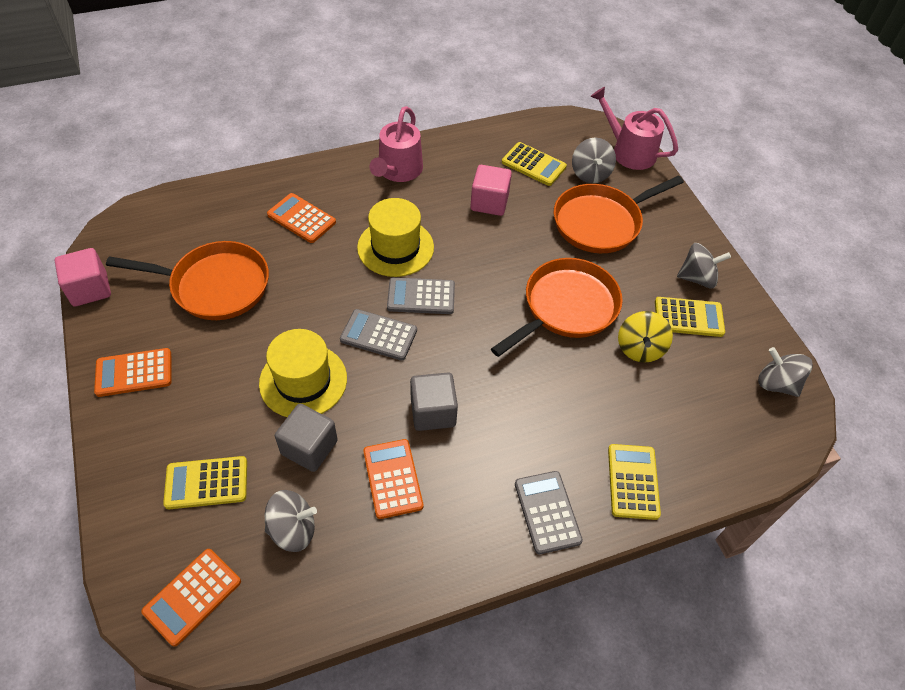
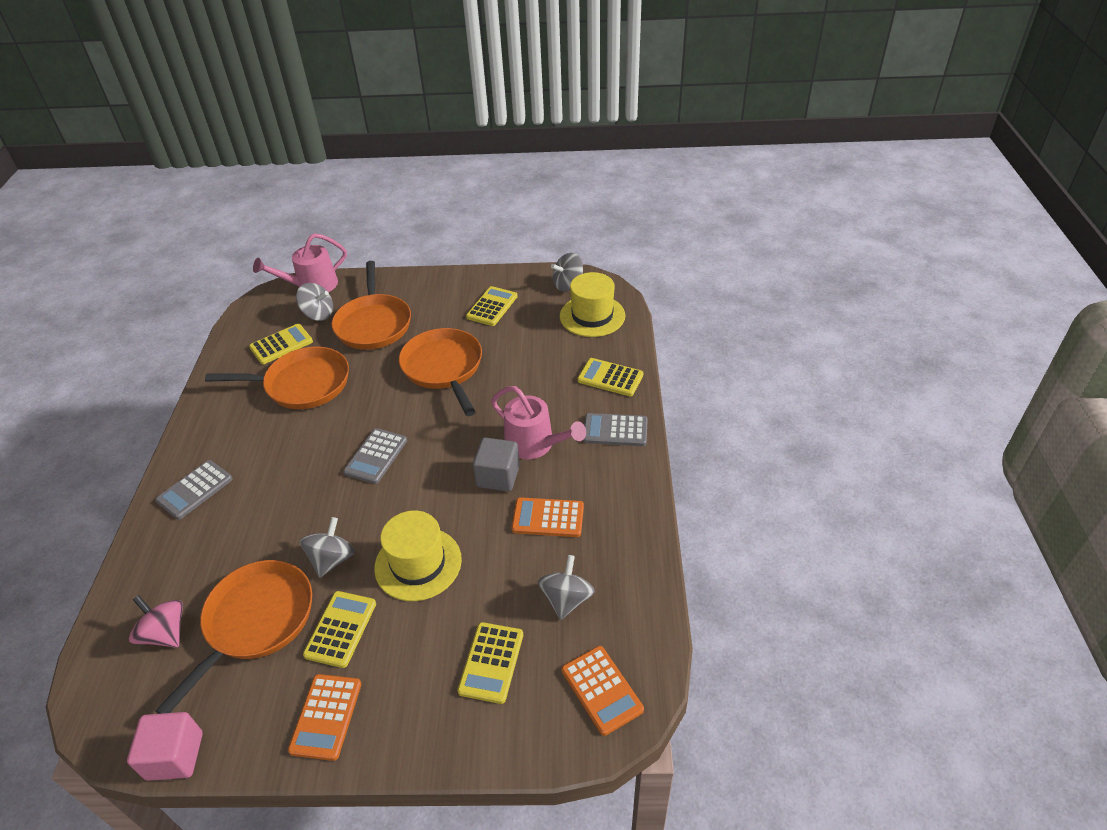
camera: 65 degrees left, 10 degrees down
(193, 233) = (165, 633): none -> pink spinning top
(219, 348) = (341, 629): none -> yellow calculator
(301, 218) = (218, 528): orange calculator -> none
(309, 447) = (491, 572): grey cube -> none
(378, 335) = (400, 496): grey calculator -> grey calculator (195, 490)
(395, 247) = (308, 461): yellow hat -> yellow hat (592, 316)
(398, 171) = (214, 438): pink watering can -> pink watering can (534, 444)
(489, 202) = (302, 384): pink cube -> orange pan
(640, 348) = (504, 340): yellow spinning top -> none
(697, 278) = (460, 291): grey spinning top -> grey spinning top (332, 559)

